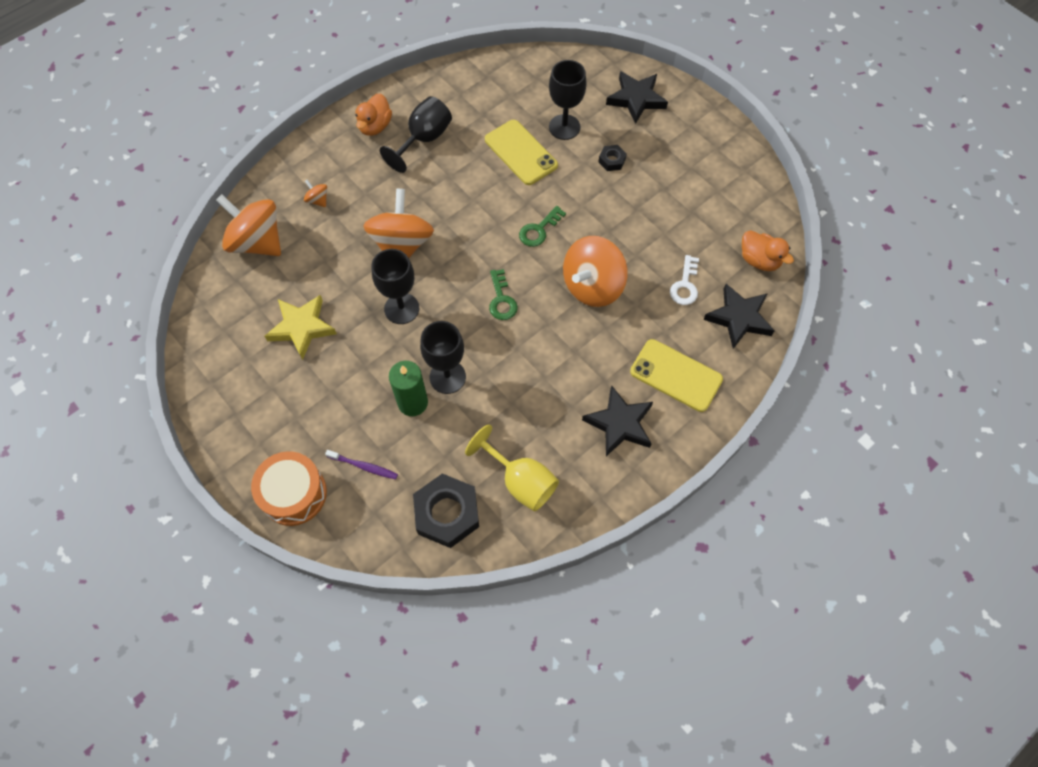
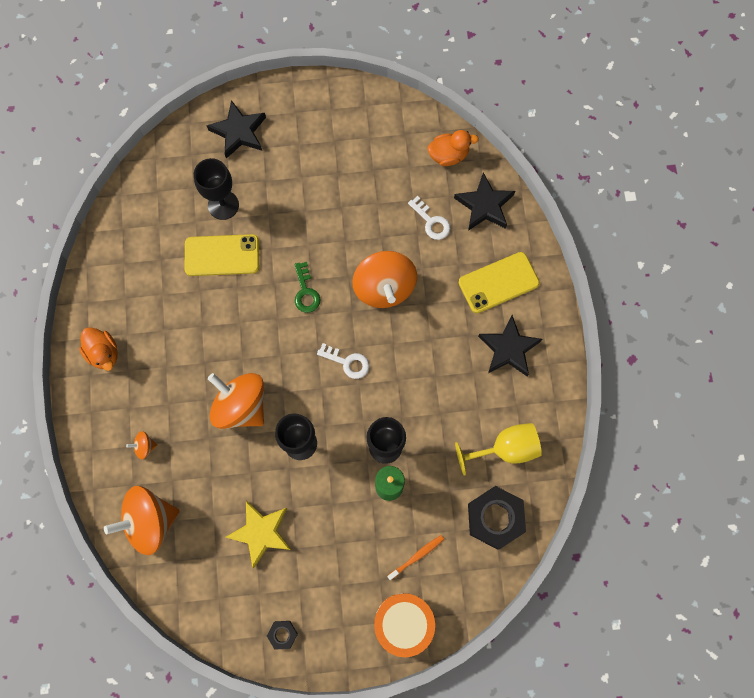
camera: 55 degrees left, 10 degrees up
(364, 466) = (417, 556): purple toothbrush -> orange toothbrush
(424, 139) = (149, 322): black goblet -> none
(501, 300) = (348, 362): green key -> white key
(612, 160) = (283, 193): black nut -> black nut (282, 634)

